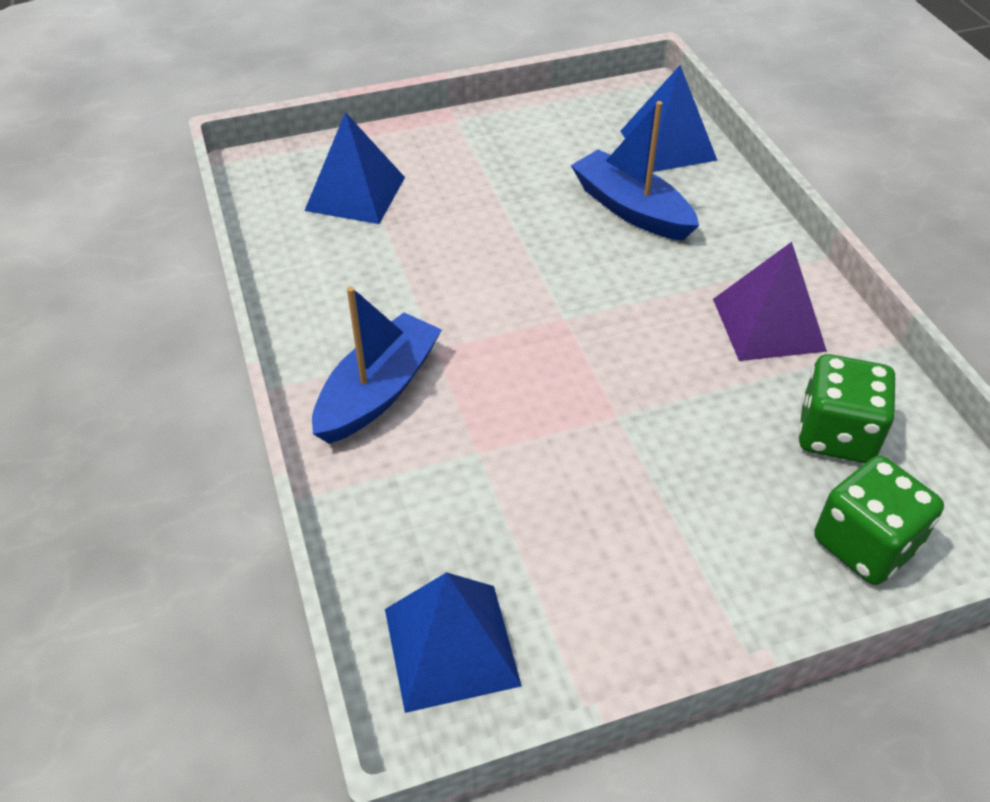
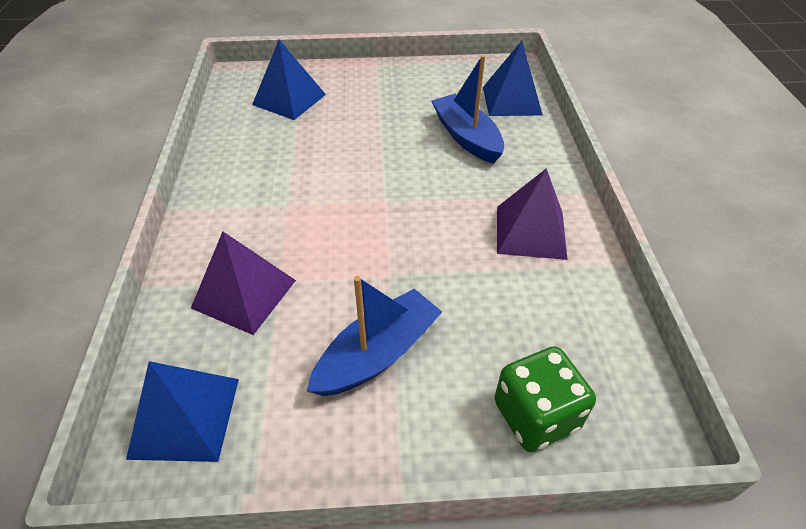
camera: 15 degrees right, 0 degrees up
(378, 391) = (235, 225): blue boat -> blue boat (378, 354)
(442, 479) = (244, 293): none -> purple pyramid
(836, 434) = (548, 323): green dice -> none

